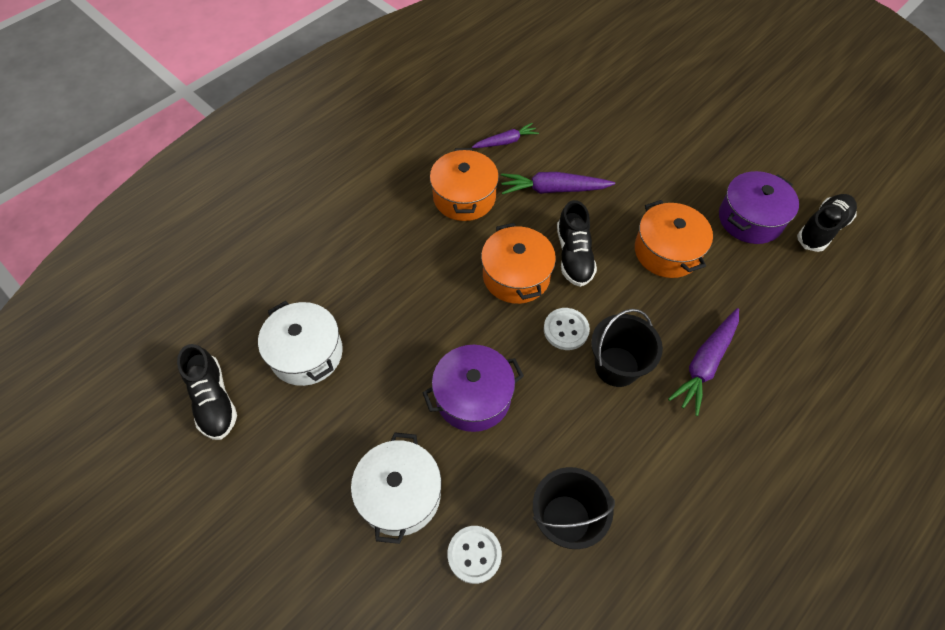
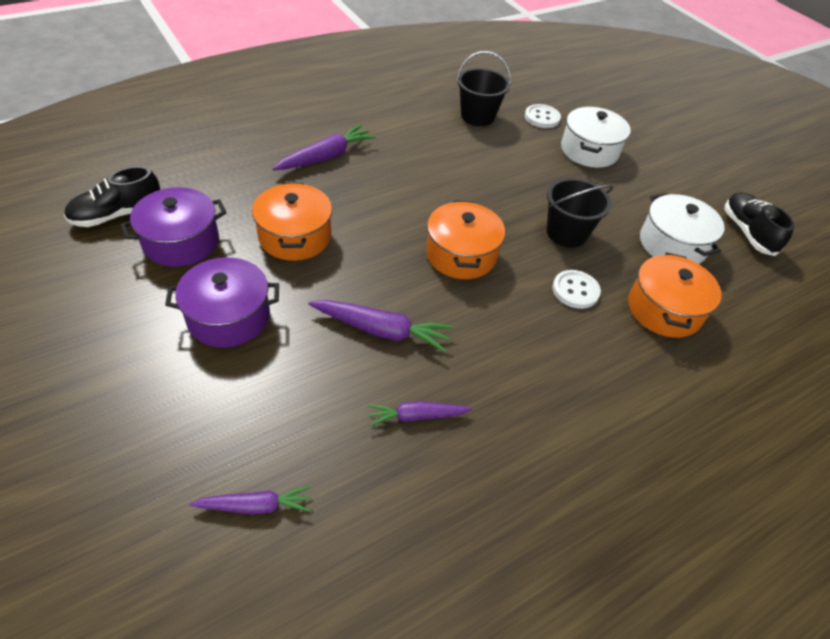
camera: 170 degrees left, 10 degrees down
(464, 197) = (496, 350): orange pot -> orange pot (664, 309)
(473, 397) = (526, 183): purple pot -> purple pot (229, 316)
(566, 330) = (431, 204): white button -> white button (575, 290)
(573, 81) = (256, 506): none -> purple carrot
(574, 255) = (393, 257): black shoe -> none
(616, 366) = (400, 172): black bucket -> black bucket (566, 233)

